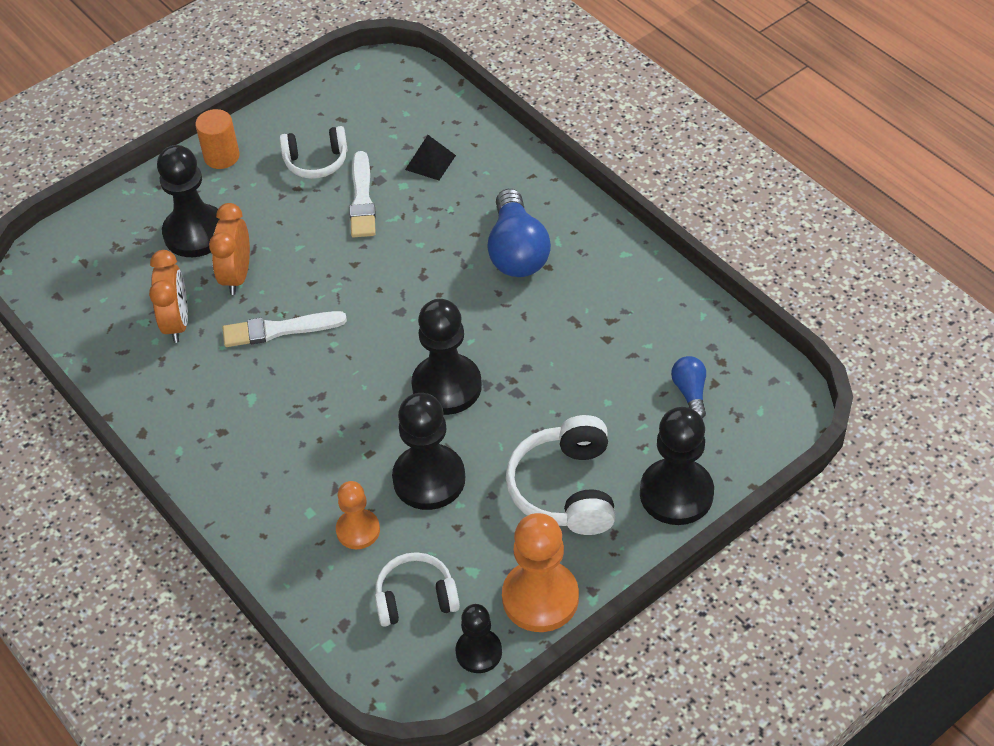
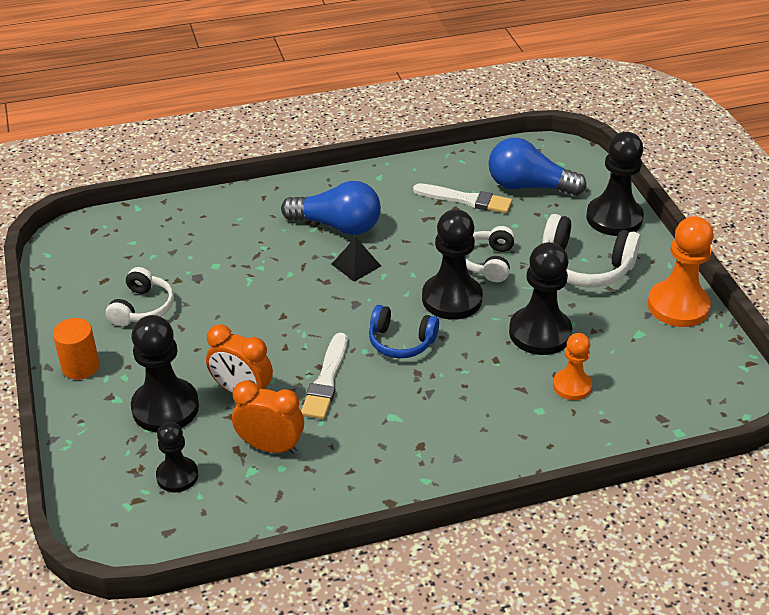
camera: 70 degrees left, 10 degrees down
(359, 367) = (401, 342): none -> blue headphones
(362, 199) = (212, 292): white brush -> white brush (466, 200)
(415, 598) = (652, 370): white headphones -> white headphones (487, 262)
(430, 162) = (202, 244): black pyramid -> black pyramid (356, 265)
(479, 652) = (715, 350): black pawn -> black pawn (177, 476)
(690, 392) = (528, 186): blue light bulb -> blue light bulb, size x1.91

